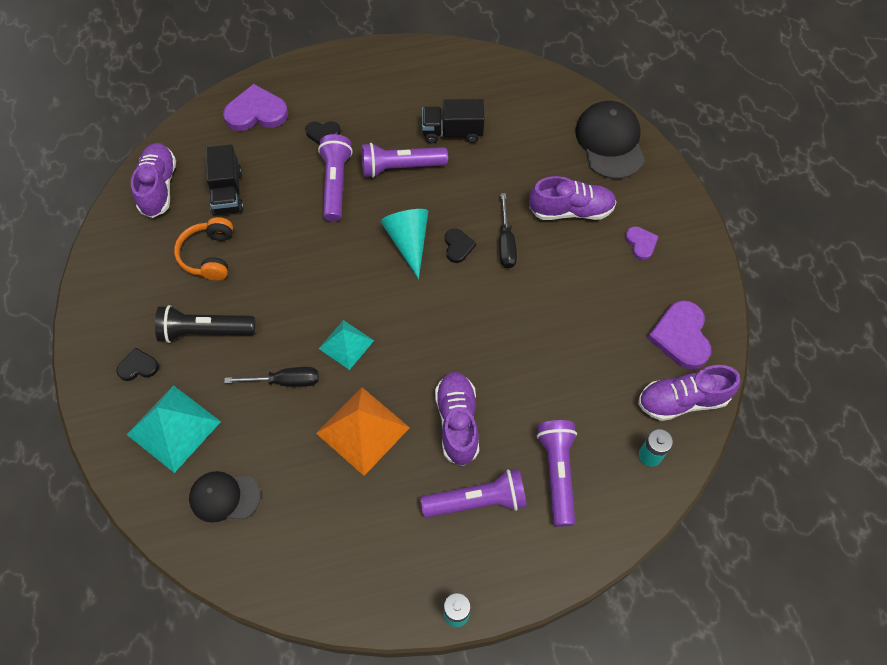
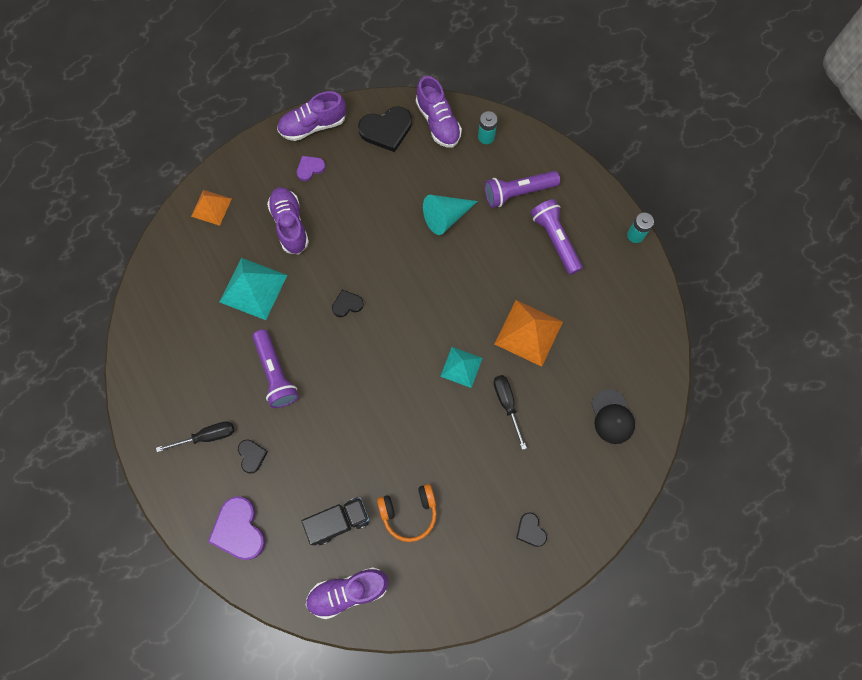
camera: 105 degrees left, 10 degrees up
(174, 428) = (572, 478): turquoise pyramid -> turquoise pyramid (253, 288)
(205, 331) = (483, 486): black flashlight -> none
(335, 184) = (307, 425): purple flashlight -> none
(408, 242) = (352, 345): turquoise cone -> turquoise cone (446, 217)
(452, 132) = (226, 339): black truck -> none
(457, 422) = (501, 267): purple shoe -> purple shoe (313, 126)
(506, 243) = (334, 268): black screwdriver -> black screwdriver (207, 436)
(610, 142) = (211, 207): black cap -> orange pyramid
(681, 336) = (386, 130): purple heart -> black heart

